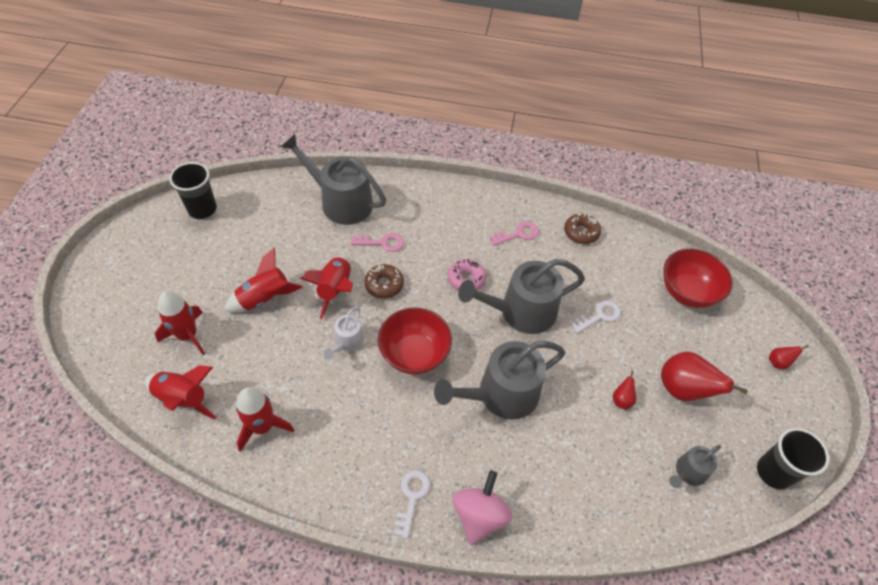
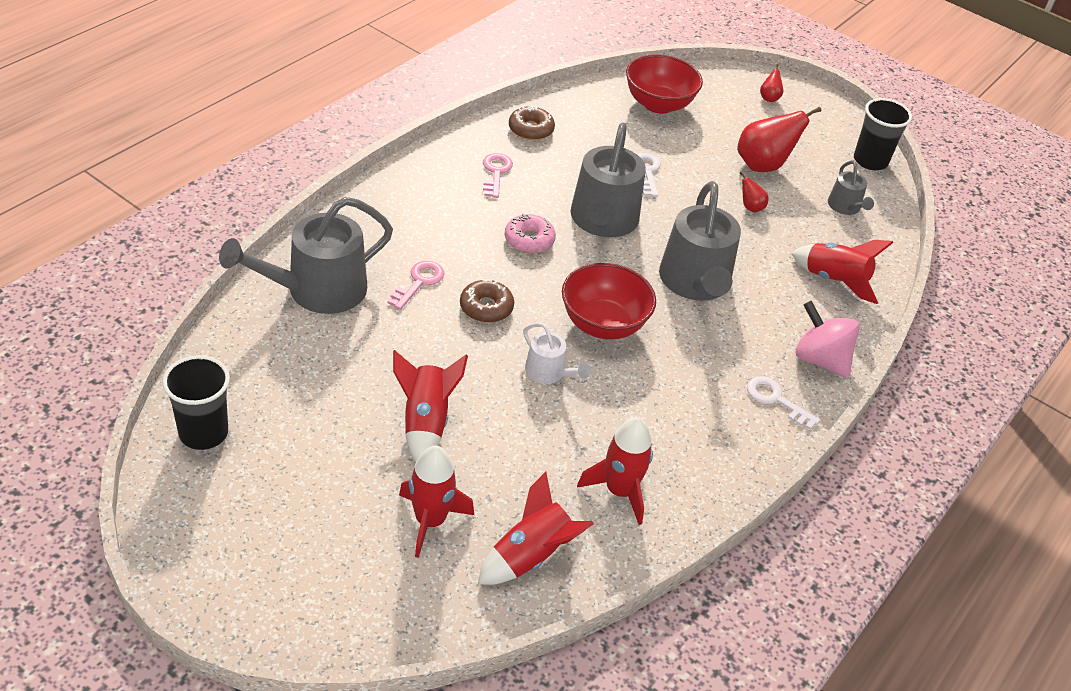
camera: 65 degrees left, 10 degrees down
(335, 290) = (461, 352): red rocket -> red rocket (834, 280)

